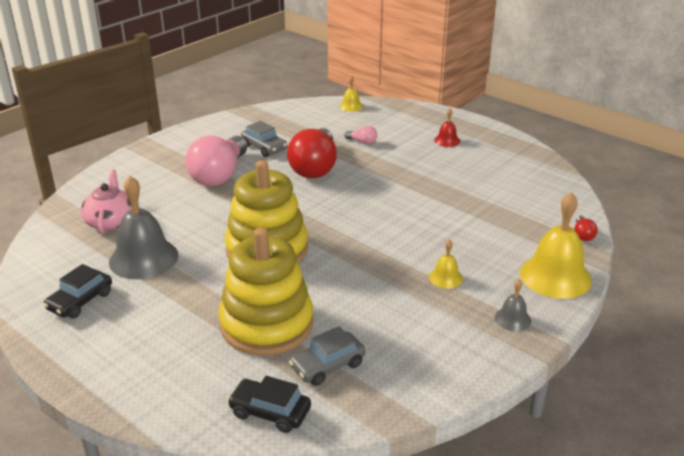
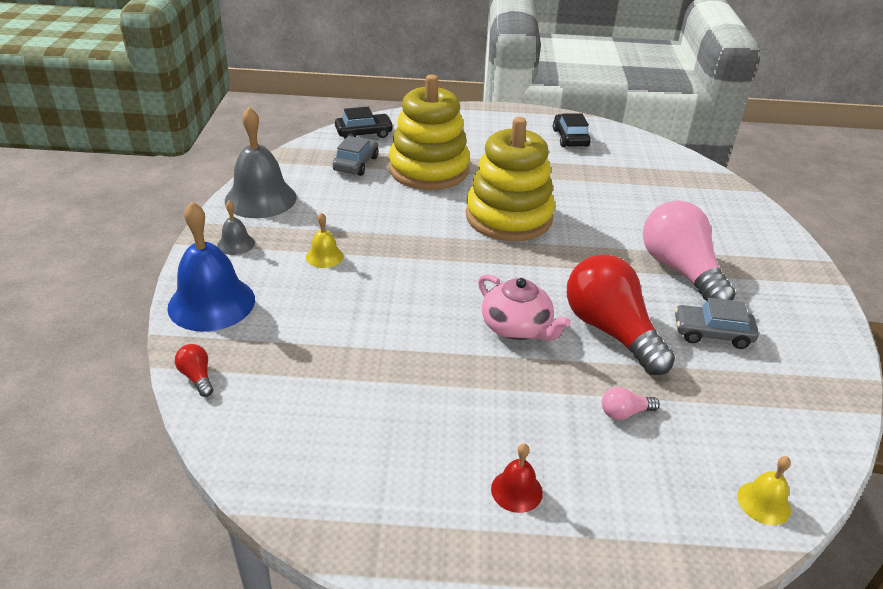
camera: 140 degrees right, 5 degrees up
(111, 221) = (666, 188): pink teapot -> pink teapot (517, 327)
(143, 258) = (586, 174): grey bell -> grey bell (260, 199)
(555, 276) = (211, 303): yellow bell -> blue bell

